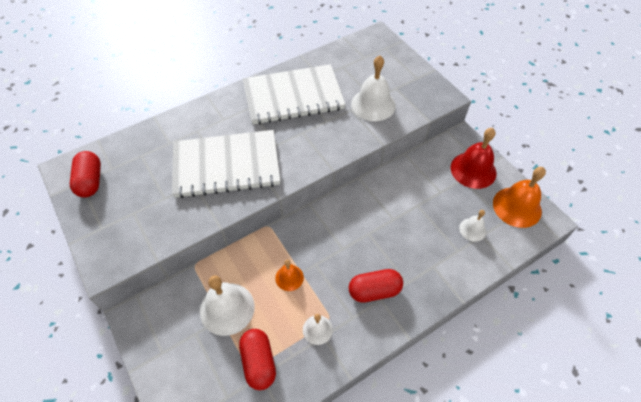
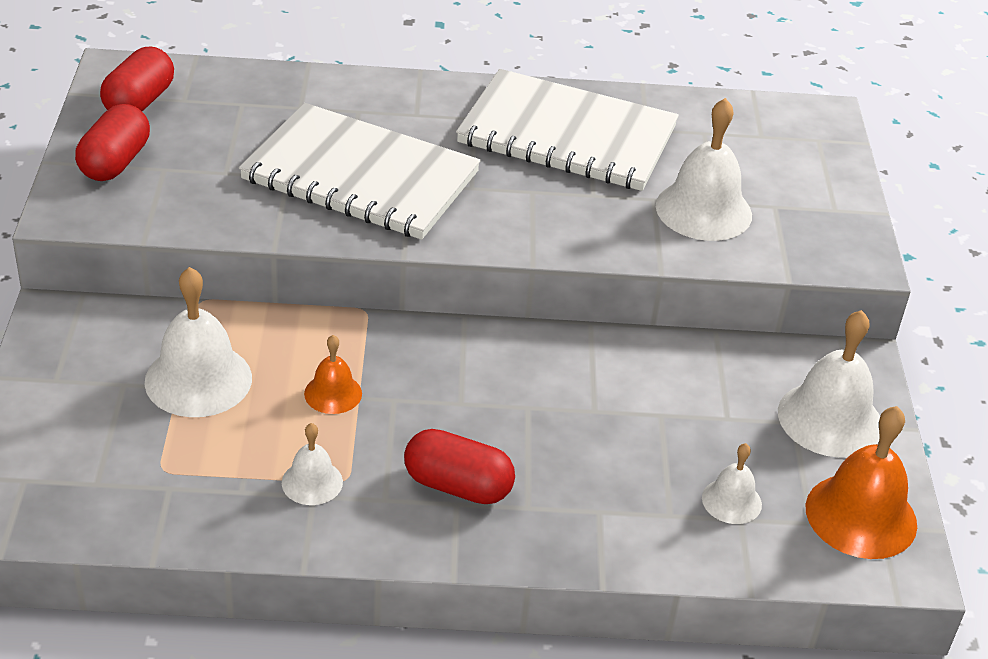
camera: 30 degrees right, 15 degrees down
(258, 362) = (182, 470): red capsule -> red capsule (115, 162)
(473, 170) = (830, 419): red bell -> white bell

